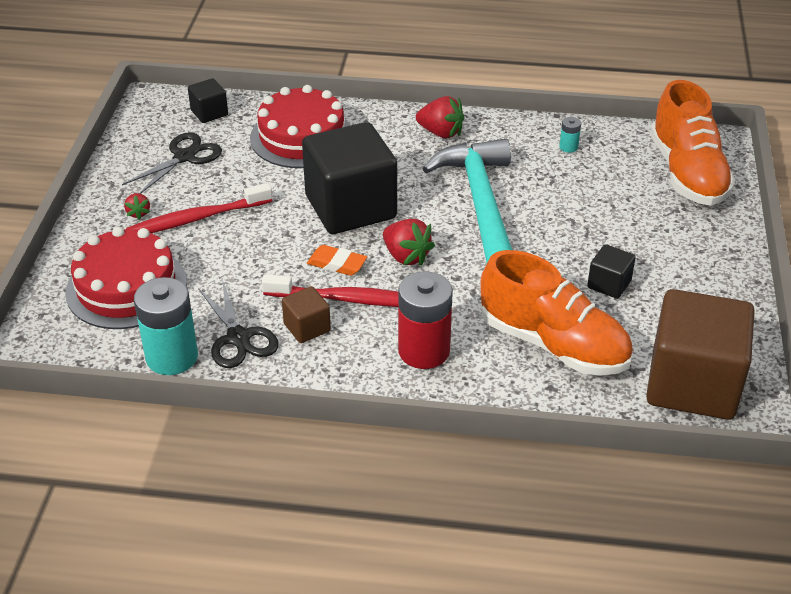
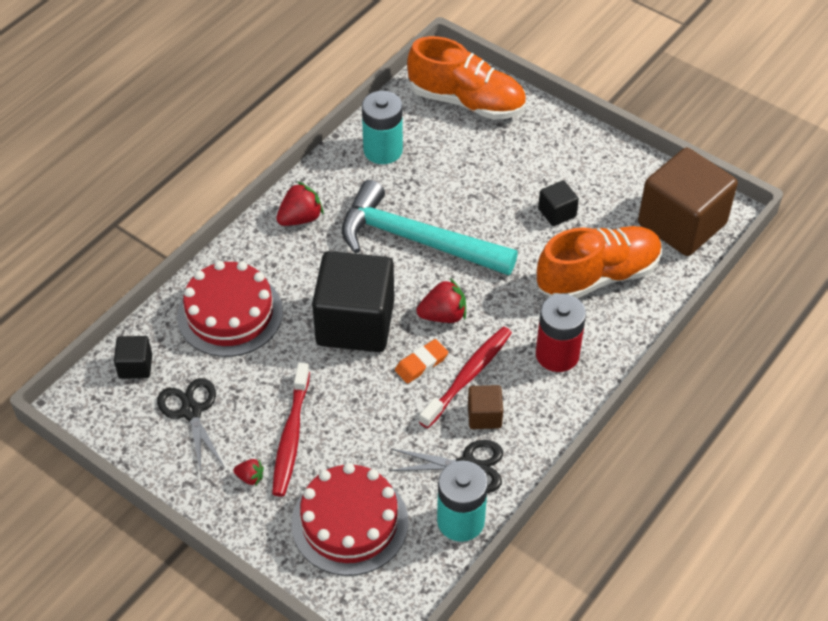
camera: 60 degrees left, 10 degrees up
(568, 147) = (383, 150): turquoise battery -> turquoise battery, size x2.29

